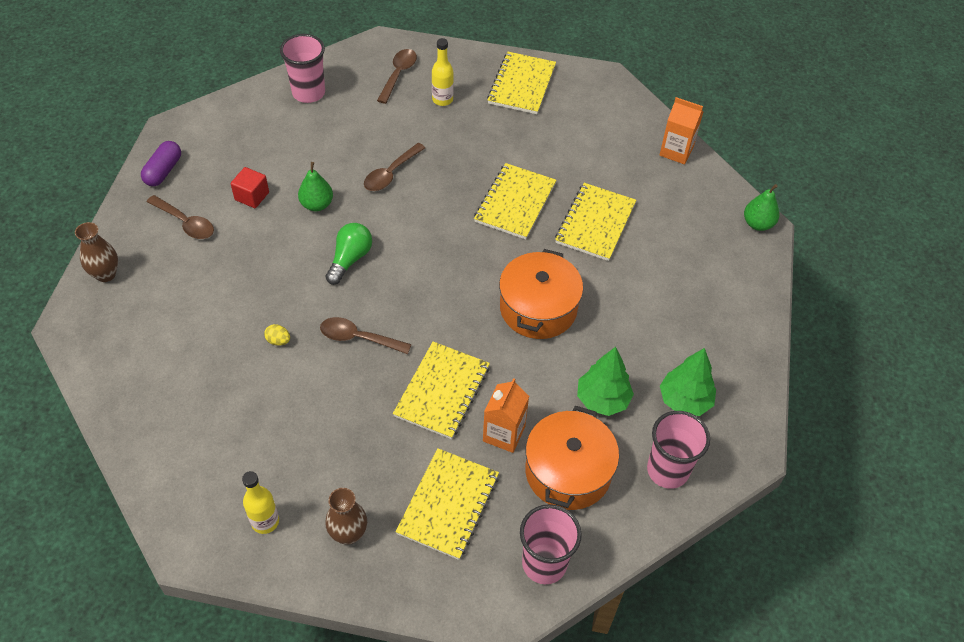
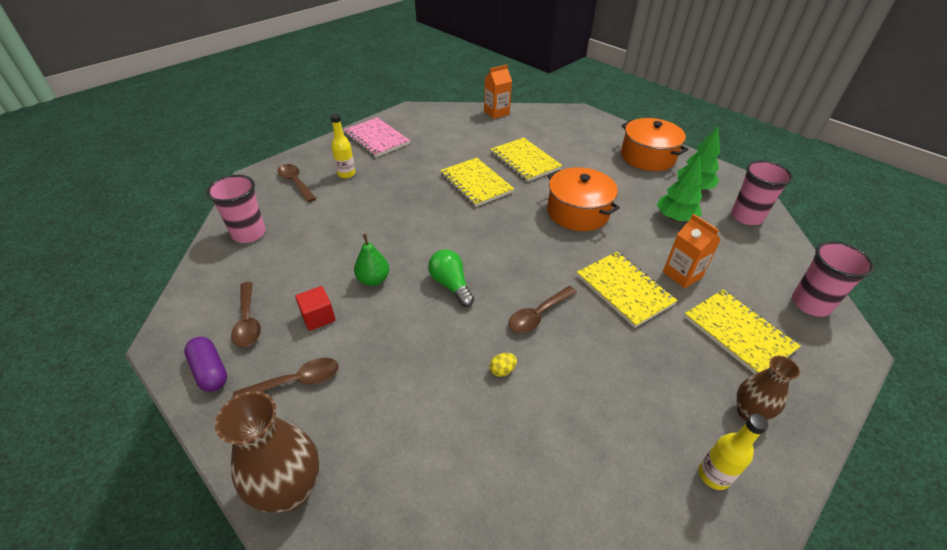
camera: 55 degrees left, 10 degrees down
(106, 274) = (291, 490): brown vase -> brown vase, size x1.62
(391, 173) = (386, 226): brown spoon -> brown spoon (248, 321)
(522, 85) = (376, 139): yellow notebook -> pink notebook
(568, 471) = (730, 258): orange pot -> orange pot (647, 157)
(757, 224) = (576, 112): green pear -> none

